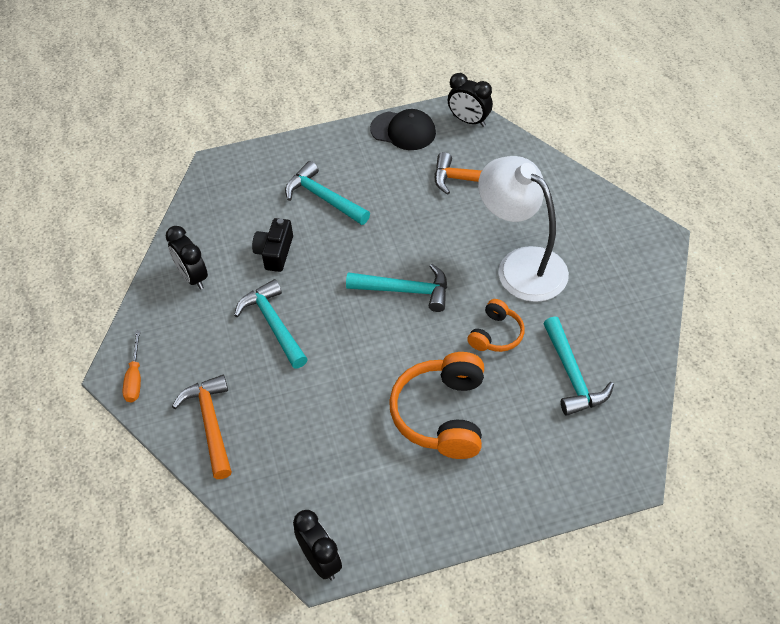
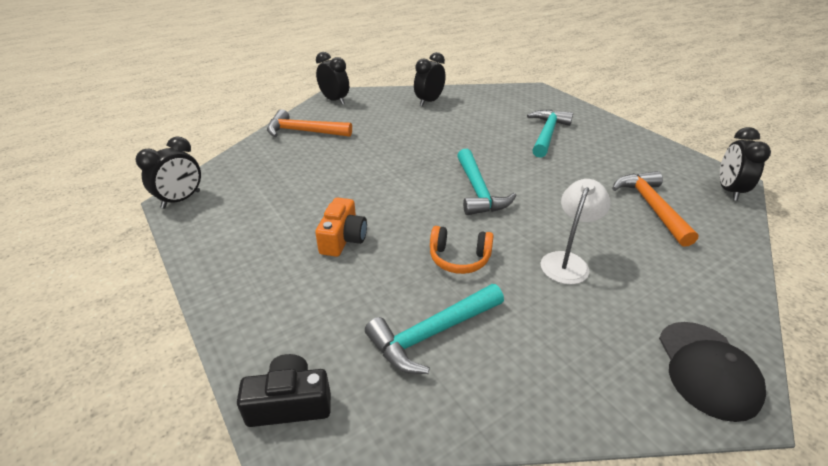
camera: 70 degrees right, 15 degrees down
(135, 378) = (335, 100): orange screwdriver -> black clock
(210, 424) = (304, 132): orange hammer -> orange hammer turned 135 degrees counterclockwise
(273, 324) = (404, 137): turquoise hammer -> none
(275, 252) = (474, 125): black camera -> black camera (290, 403)
(403, 131) = (666, 156): black cap -> black cap (707, 369)
(442, 414) = (343, 239): orange headphones -> orange camera
(521, 265) = (567, 261): white lamp -> white lamp, size x0.56

